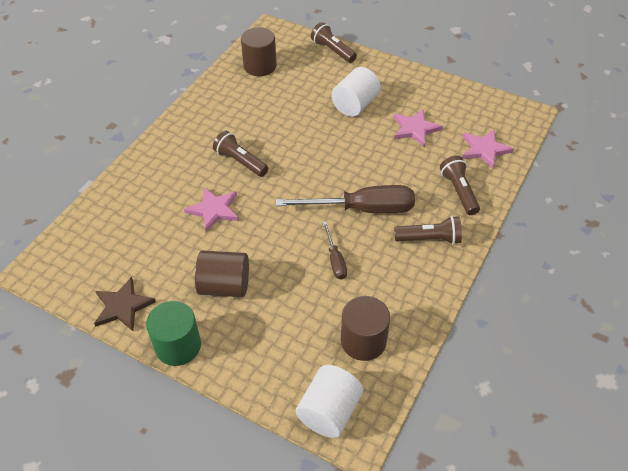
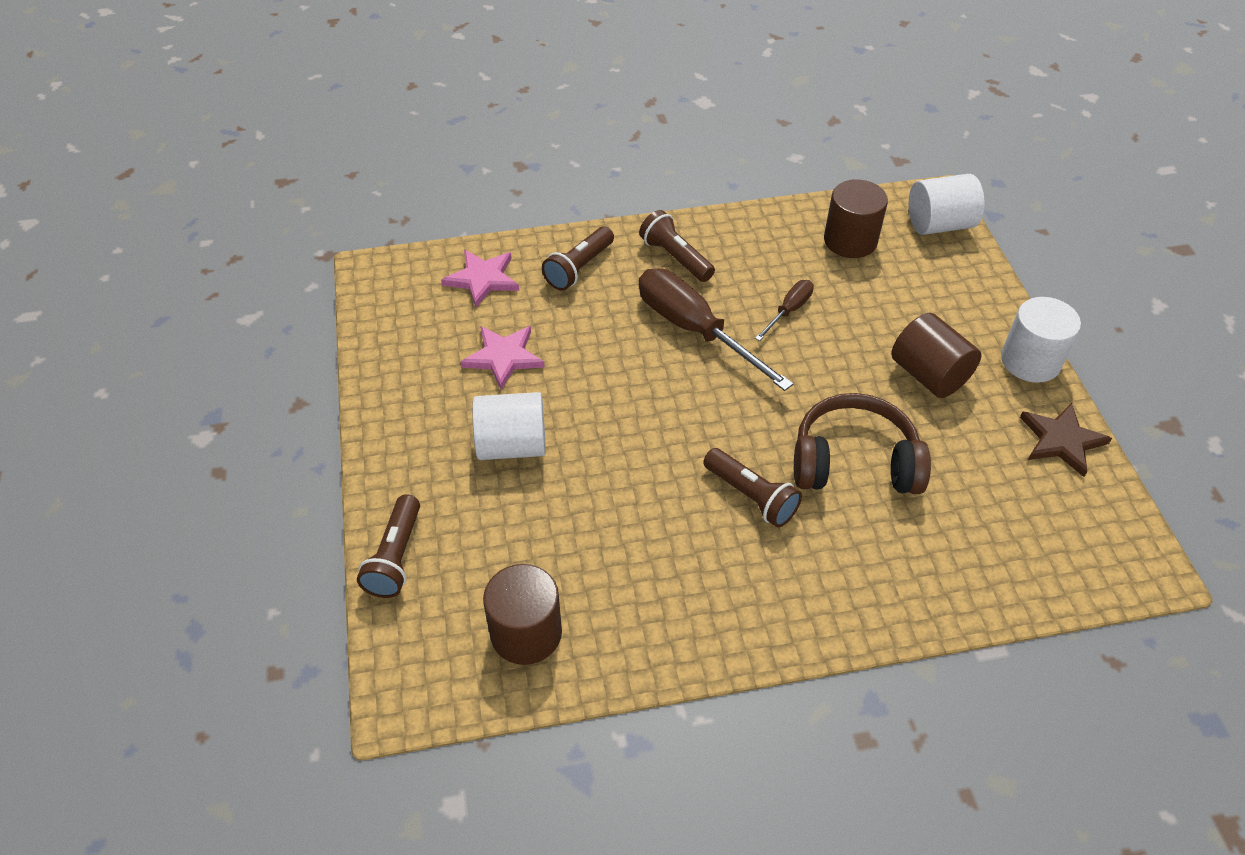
camera: 130 degrees left, 0 degrees up
(178, 346) = (1030, 361): green cylinder -> white cylinder
(214, 210) = (854, 462): pink star -> brown headphones
(240, 161) = (751, 497): brown flashlight -> brown flashlight turned 45 degrees counterclockwise

